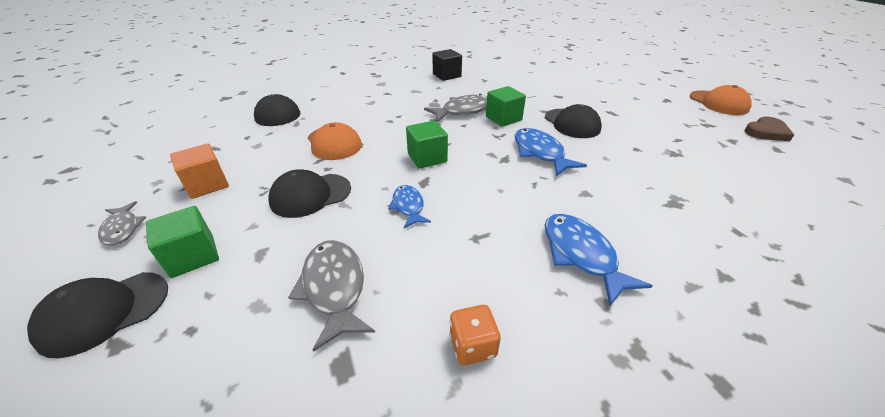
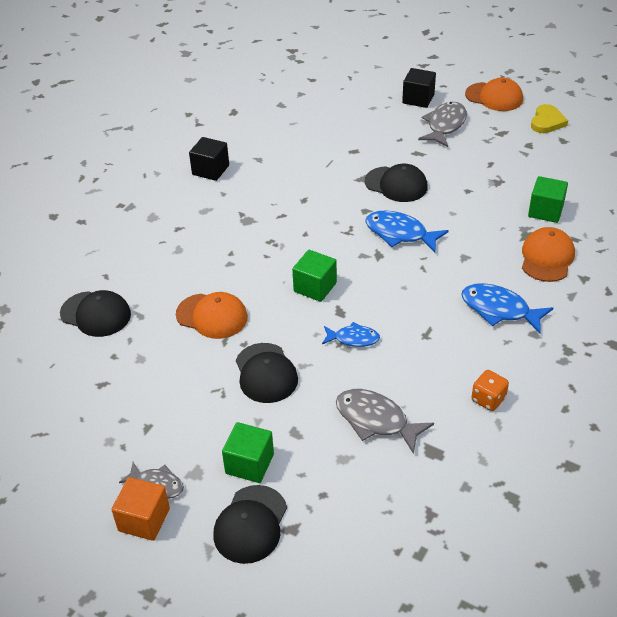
camera: 35 degrees left, 5 degrees up
(207, 185) = (161, 416): orange cube -> orange cube (144, 520)
(310, 195) = (266, 373): black cap -> black cap turned 45 degrees counterclockwise
(408, 206) = (353, 339): blue fish -> blue fish turned 150 degrees clockwise
(463, 111) = (285, 216): grey fish -> grey fish (445, 125)
(503, 118) = (332, 207): green cube -> green cube (545, 211)
(643, 86) = (418, 99): none -> black cube
(685, 233) = (547, 258): none -> orange cap
(766, 132) = (547, 122): brown heart -> yellow heart

